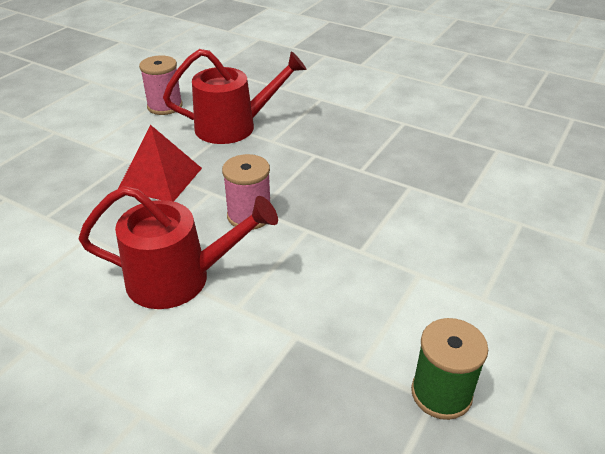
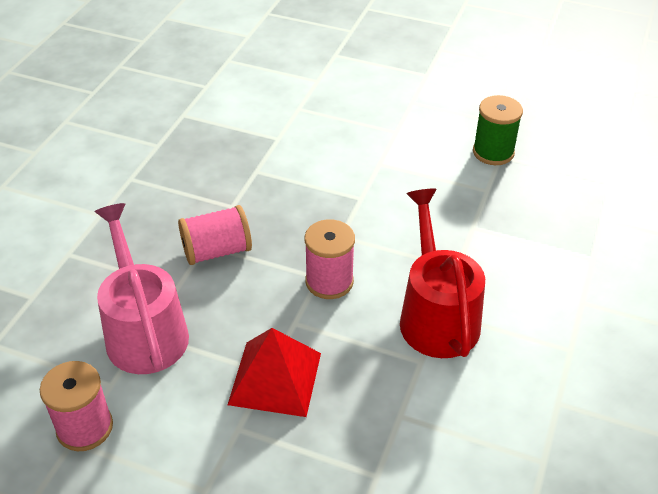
camera: 100 degrees left, 5 degrees up
(233, 126) = (144, 331): red watering can -> pink watering can
(305, 159) = (216, 251): none -> pink spool

